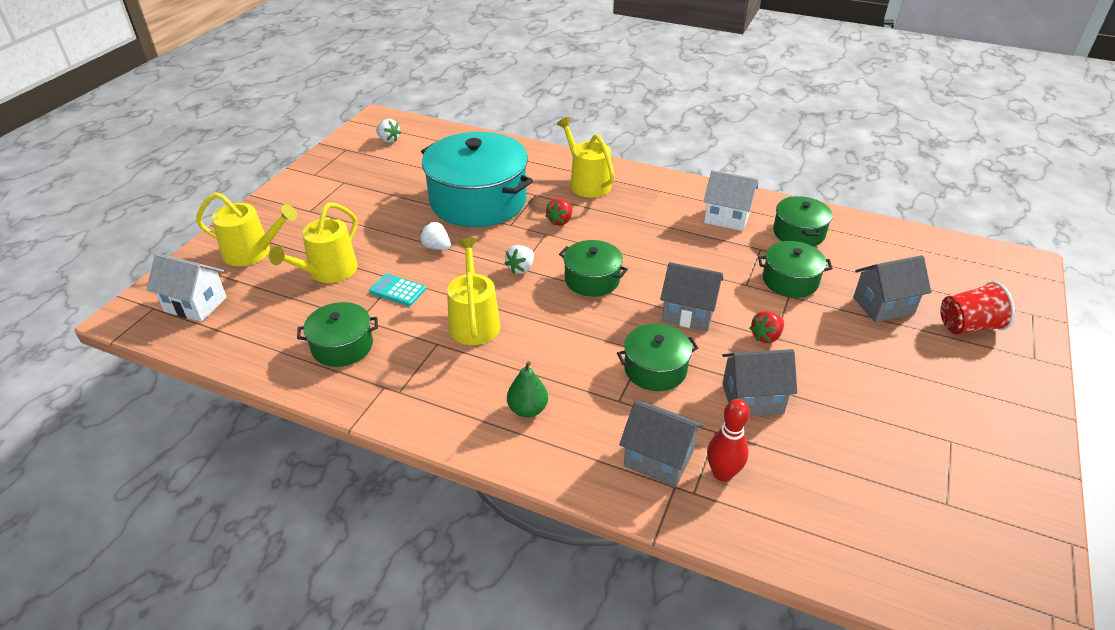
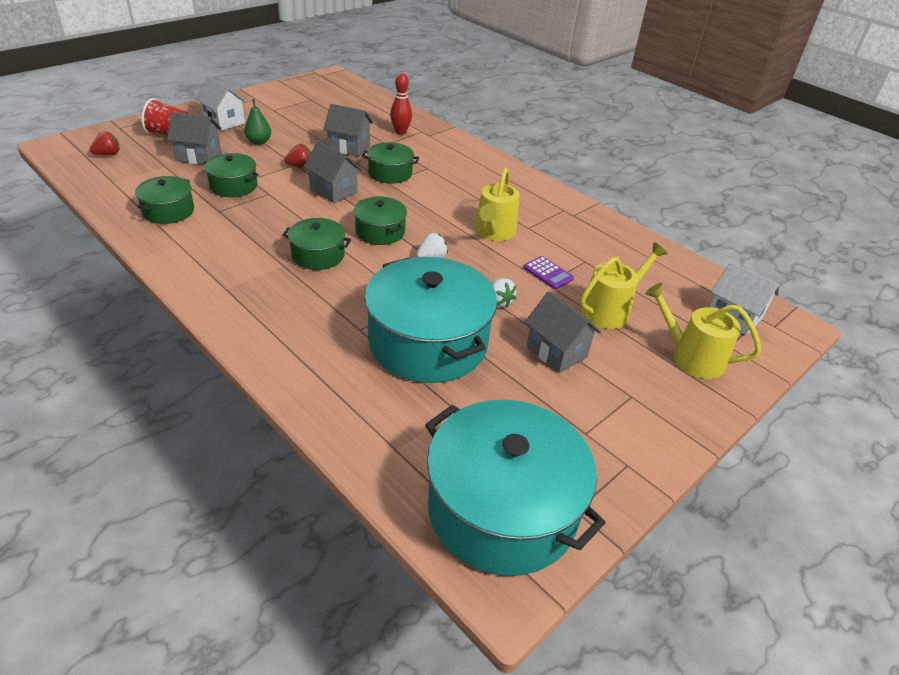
camera: 160 degrees left, 0 degrees up
(342, 346) = (600, 246): green pot -> green pot (318, 255)
(388, 140) = (502, 509): white strawberry -> turquoise pot
(397, 290) = (548, 273): turquoise calculator -> purple calculator
(527, 409) = (485, 179): green pear -> green pear (259, 142)
(560, 221) = (360, 289): red strawberry -> red strawberry (108, 154)
(587, 183) = (289, 324): yellow watering can -> none
(658, 459) = (428, 144): grey house -> grey house (556, 351)
(726, 218) = (205, 241): white house -> white house (224, 121)

